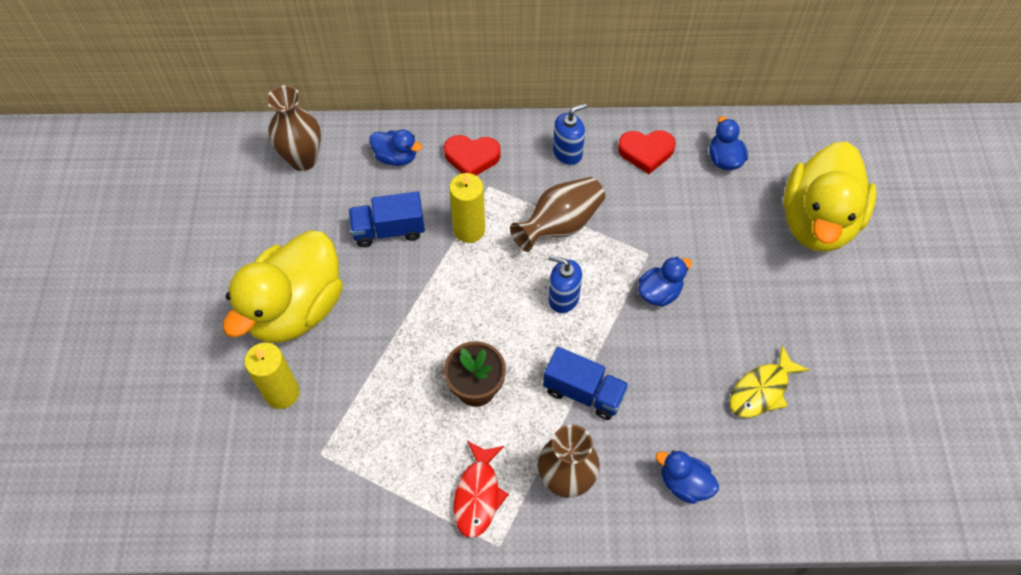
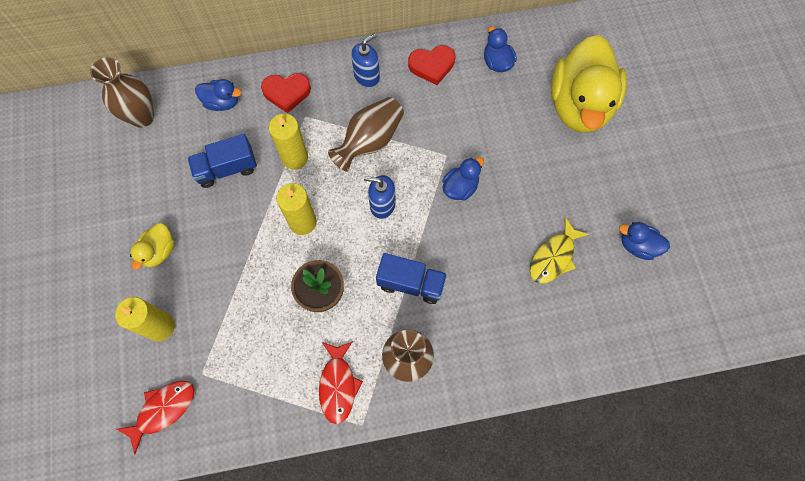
camera: 10 degrees left, 10 degrees up
(268, 487) = (163, 410): none -> red fish
(296, 309) = (159, 251): yellow duck -> yellow duck, size x0.44
(466, 303) = (302, 222): none -> yellow candle
(684, 483) = (502, 346): blue duck -> blue duck (637, 246)

